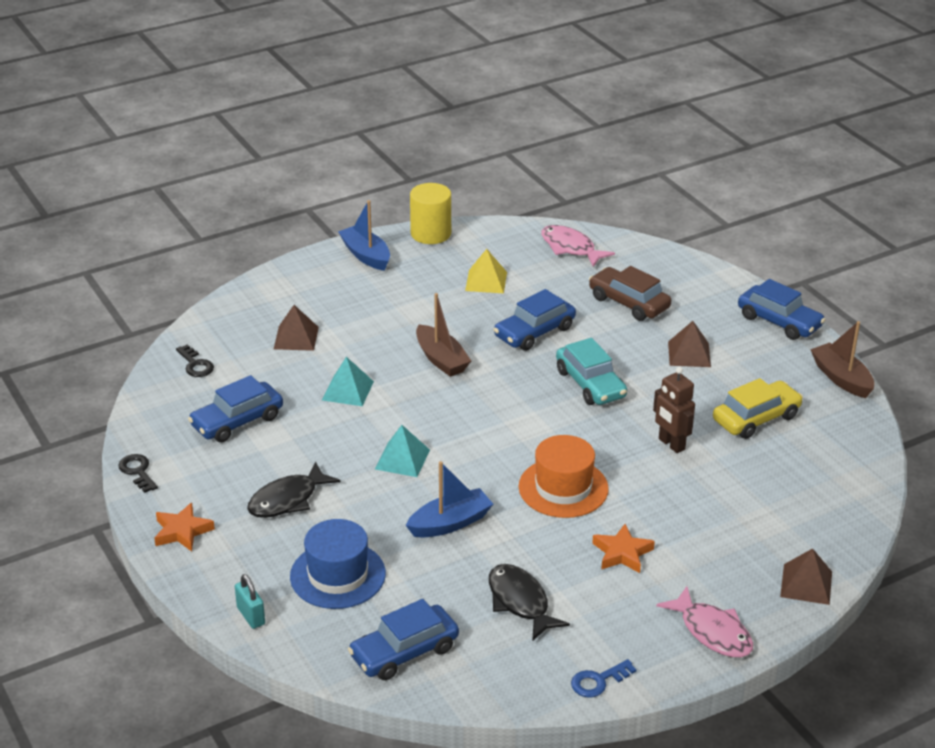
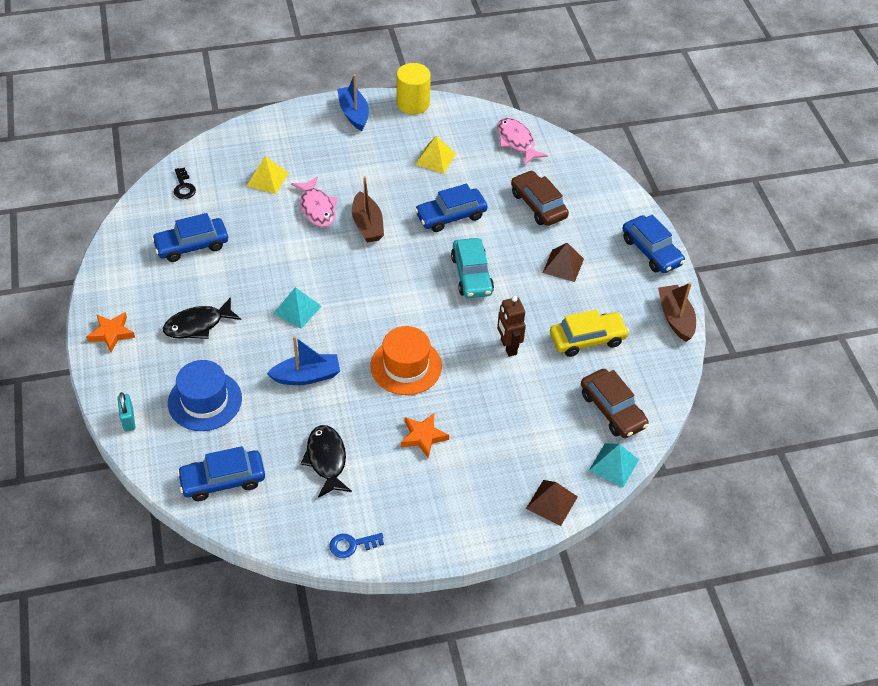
camera: 15 degrees right, 15 degrees up
(137, 471) = (102, 273): black key -> none
(296, 338) = (267, 179): brown pyramid -> yellow pyramid
(347, 390) = (284, 237): turquoise pyramid -> turquoise pyramid (613, 465)
(712, 632) = (458, 525): pink fish -> pink fish (317, 208)
(822, 479) = (612, 410): none -> brown car

